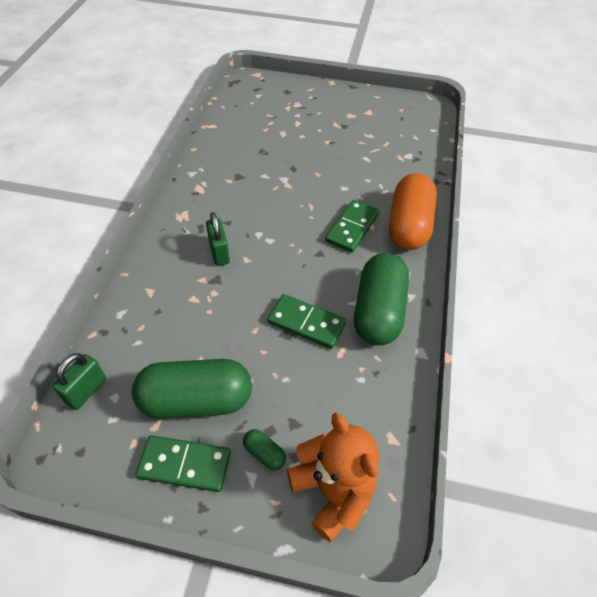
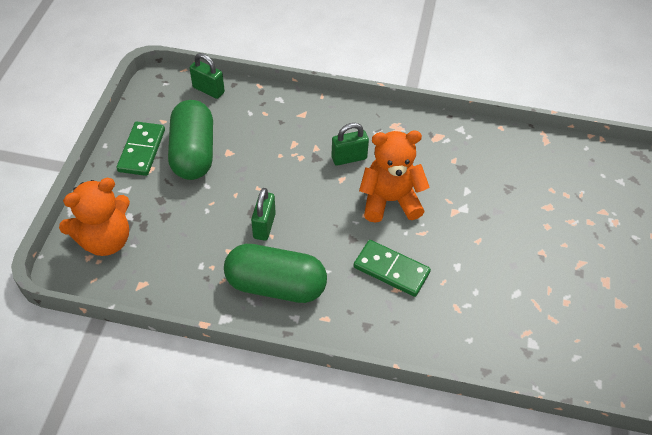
camera: 90 degrees right, 0 degrees up
(264, 453) = (142, 197): green capsule -> none
(275, 225) = (390, 201): none -> orange teddy bear
(306, 323) = (264, 226): green domino -> green padlock
(408, 225) = (400, 328): orange capsule -> none

